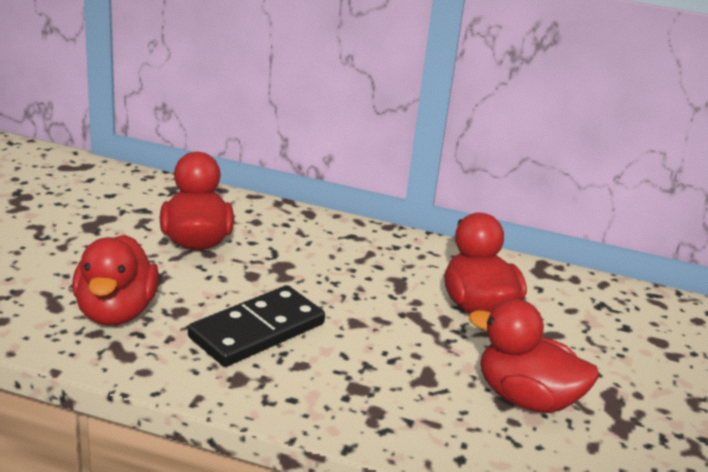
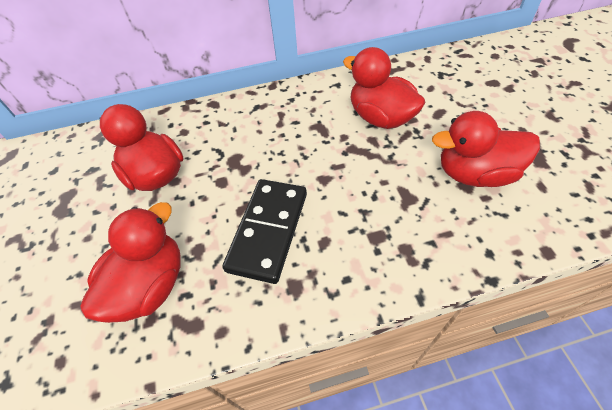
camera: 25 degrees left, 25 degrees up
(116, 312) = (150, 285): red duck -> red duck turned 120 degrees counterclockwise

